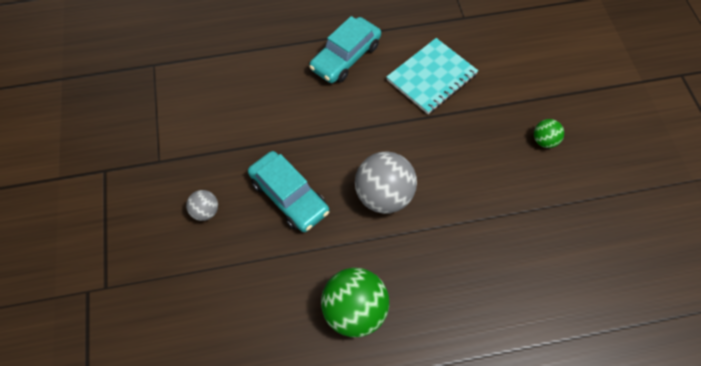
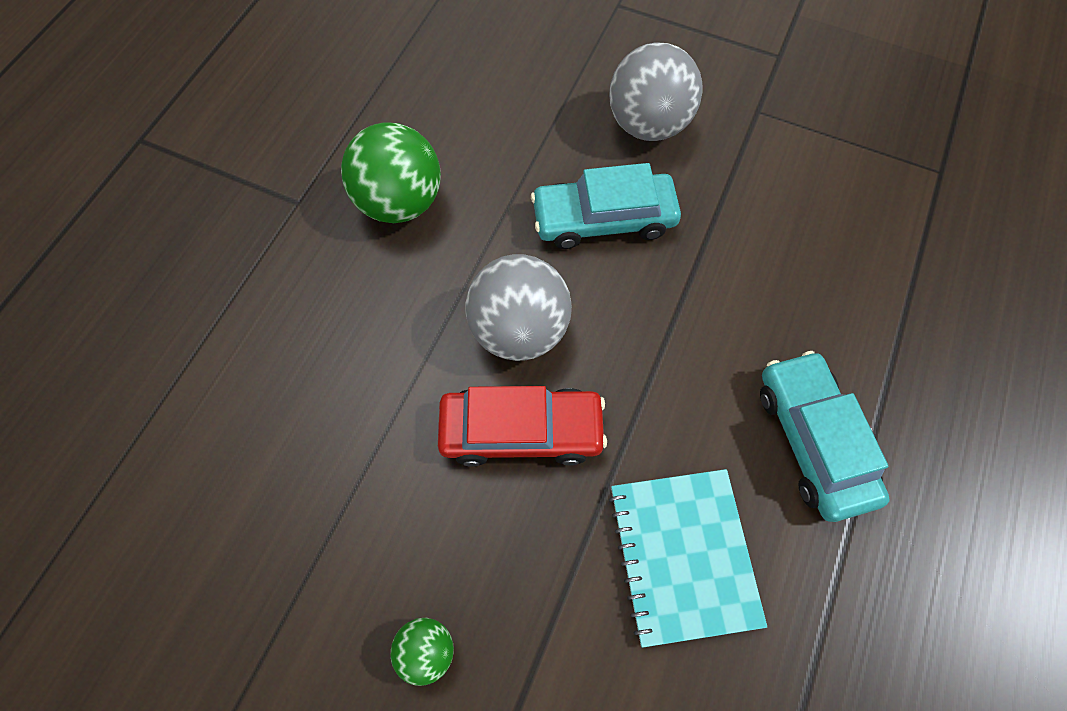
camera: 125 degrees right, 5 degrees up
(205, 211) = (647, 124): grey ball -> grey ball, size x1.99
(432, 163) = (521, 431): none -> red car

